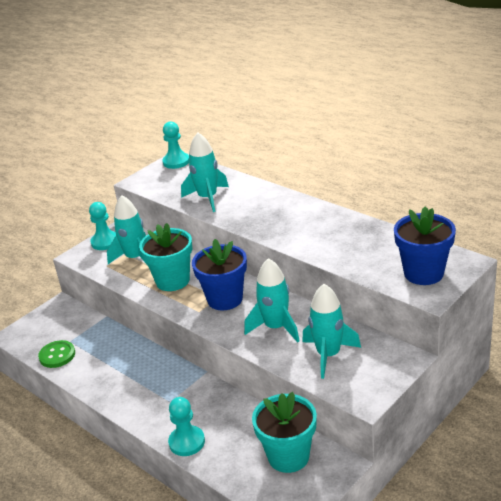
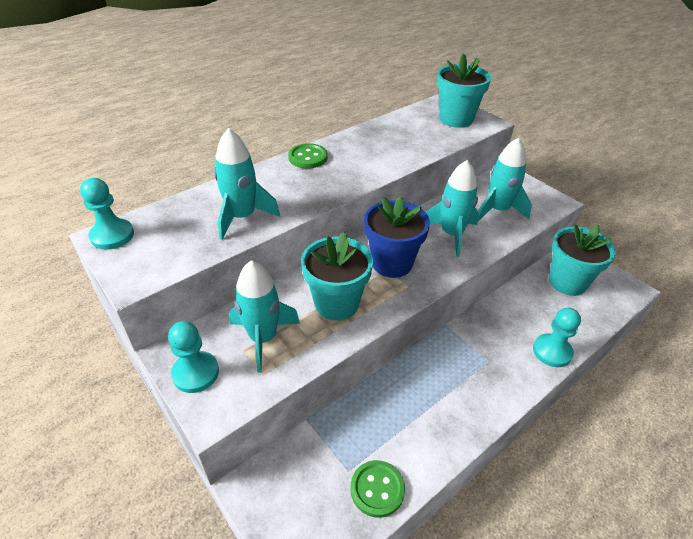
camera: 85 degrees left, 10 degrees up
(300, 205) = (308, 157): none -> green button
(423, 273) = (456, 119): blue flower pot -> turquoise flower pot

